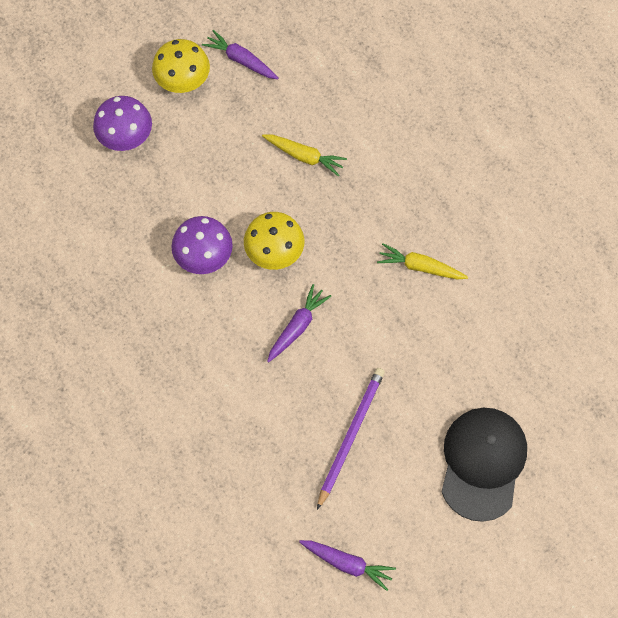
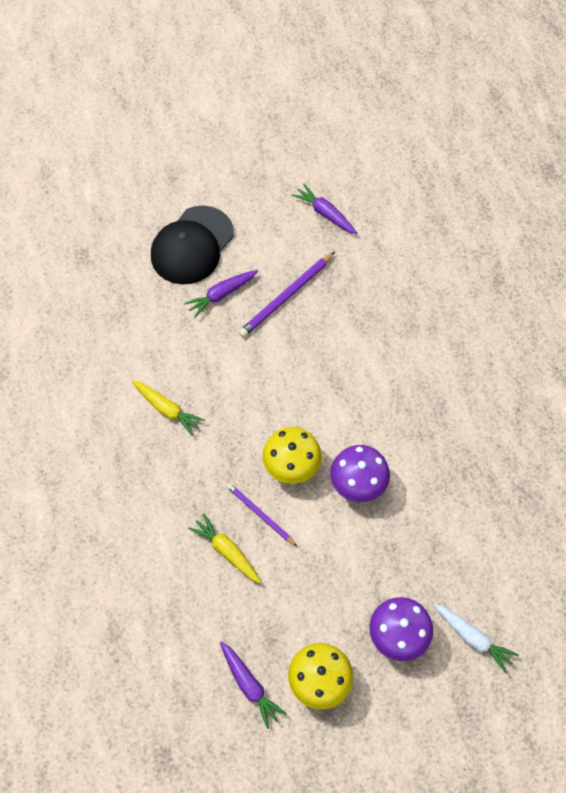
camera: 160 degrees left, 5 degrees down
(59, 157) = (473, 638): none -> white carrot
(287, 198) = (260, 514): none -> purple pencil
(297, 326) = (296, 394): purple carrot -> purple carrot (221, 295)

